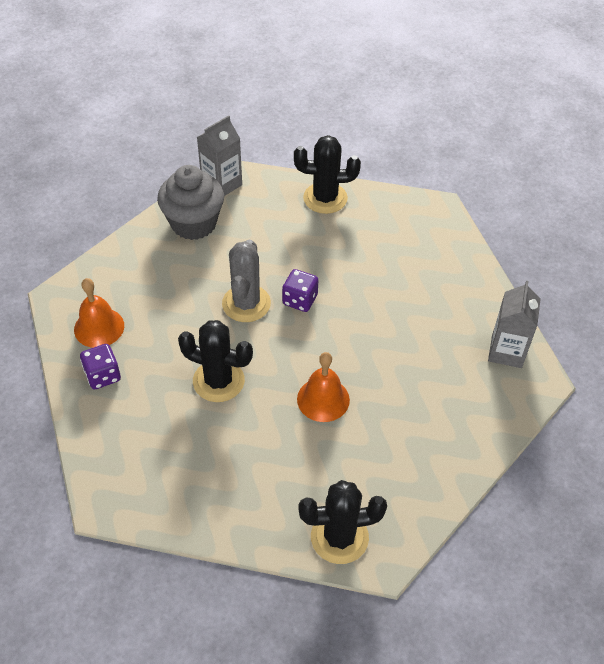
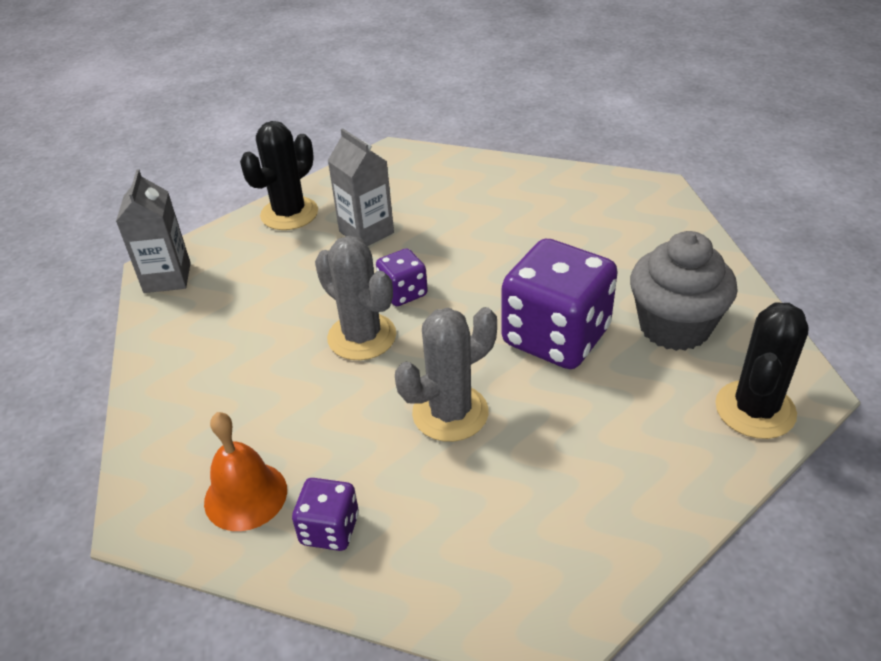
camera: 50 degrees left, 10 degrees down
(193, 223) = (193, 327): grey cupcake -> grey cupcake (674, 327)
(218, 381) = (450, 413): black cactus -> grey cactus
(323, 399) = (556, 337): orange bell -> purple dice
(506, 351) = (606, 191): grey carton -> grey carton (366, 232)

